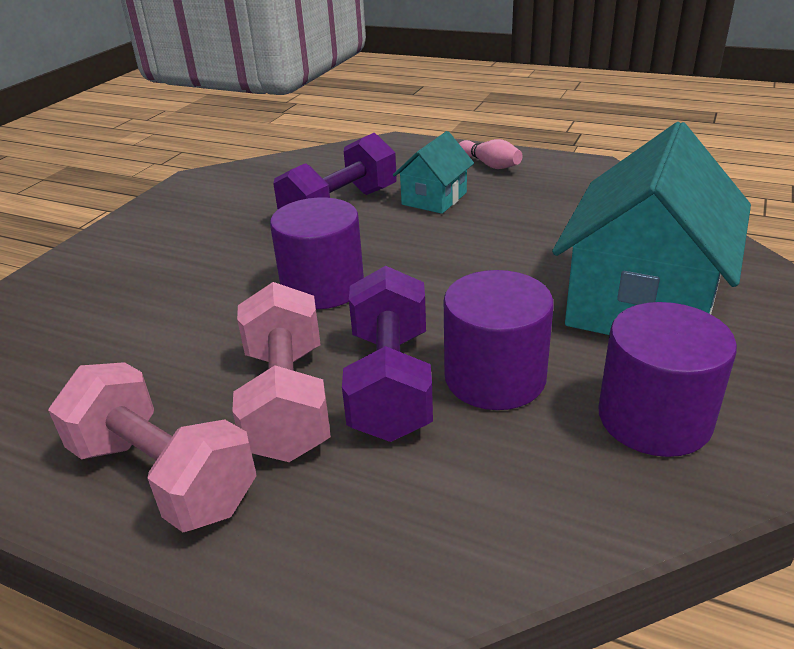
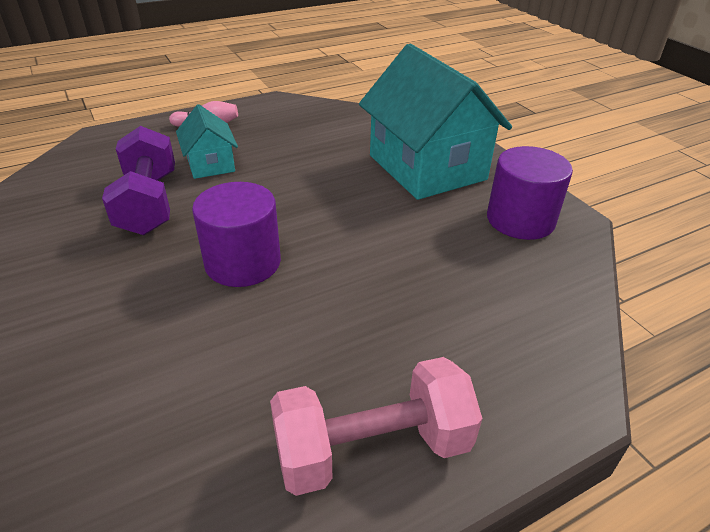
camera: 55 degrees left, 5 degrees up
(287, 401) = (357, 343): pink dumbbell -> none
(390, 383) = (392, 288): purple dumbbell -> none
(495, 377) = (433, 247): purple cylinder -> none

